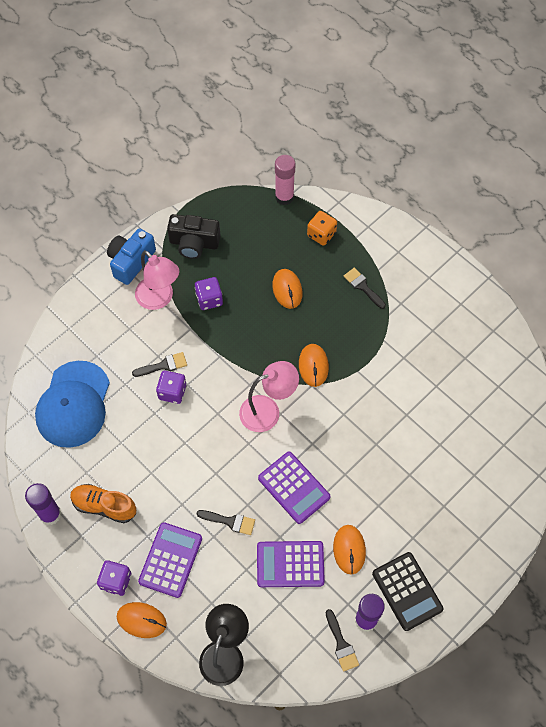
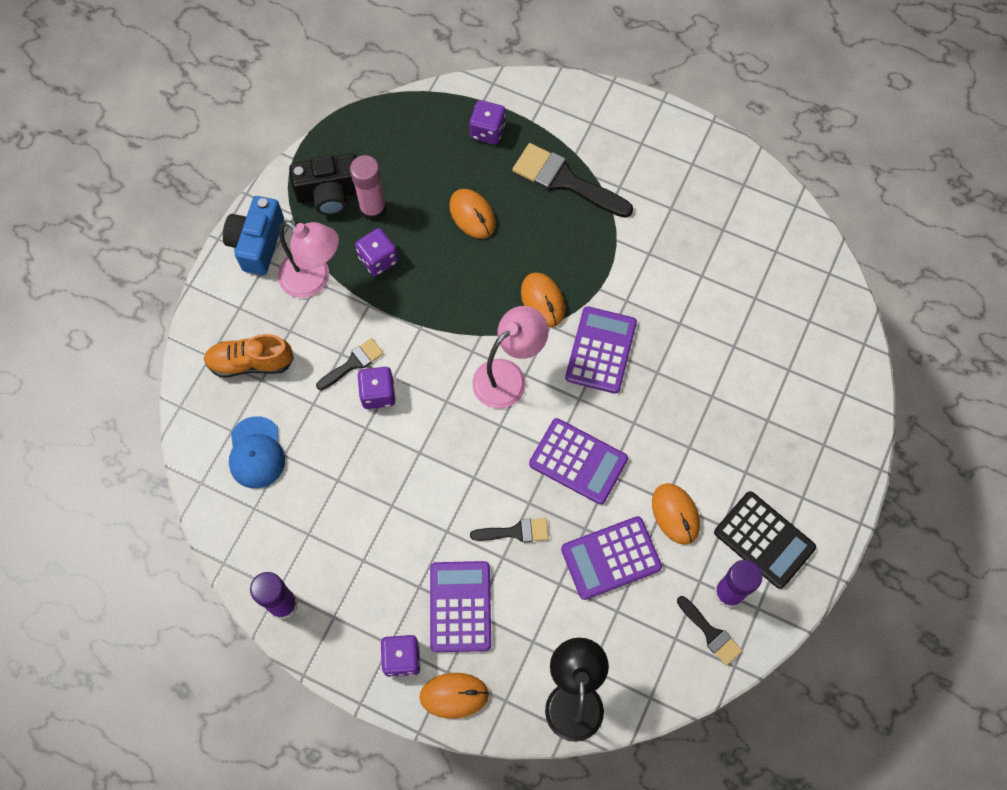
camera: 20 degrees left, 5 degrees up
(73, 404) = (256, 453): blue cap -> blue cap, size x0.59
(104, 506) = (349, 569): orange shoe -> orange shoe (251, 362)
(284, 197) = (422, 97): pink glue stick -> pink glue stick (373, 209)
(321, 234) = (487, 131): orange dice -> purple dice
(341, 414) = (601, 350): none -> purple calculator
(363, 287) = (565, 181): black brush -> black brush, size x1.81

